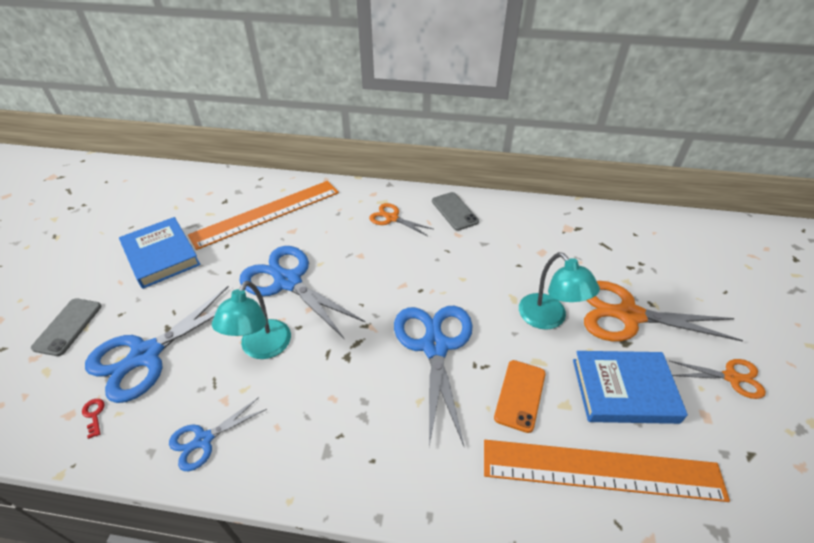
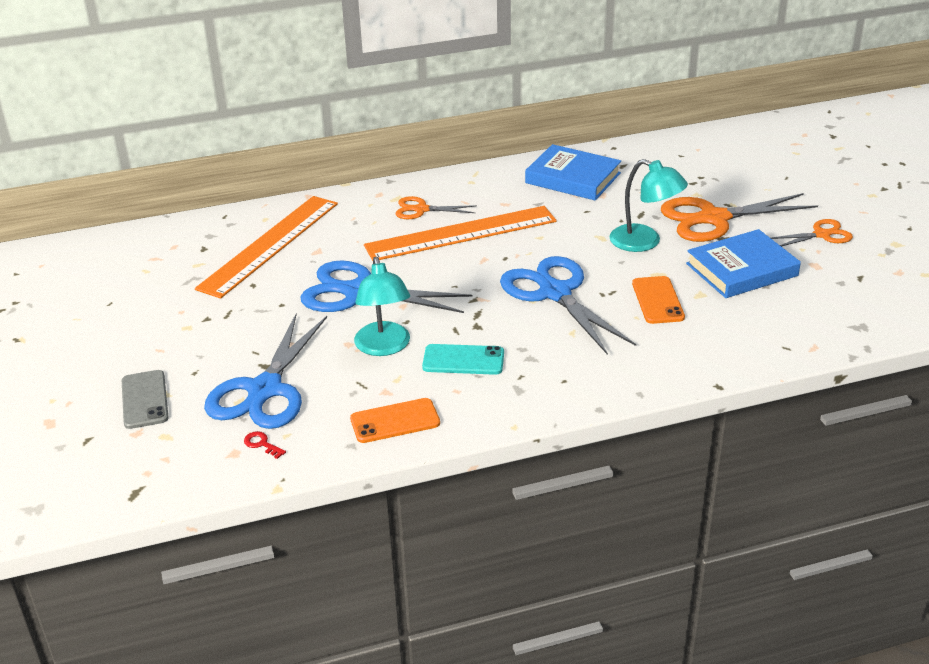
camera: 25 degrees left, 10 degrees down
(161, 256) = (183, 315): blue book -> blue book (572, 178)
(203, 440) = (395, 421): blue scissors -> orange phone
(308, 392) = (463, 360): none -> turquoise phone
(454, 211) = (485, 185): grey phone -> none
(601, 469) = (754, 322): orange ruler -> orange ruler (461, 233)

